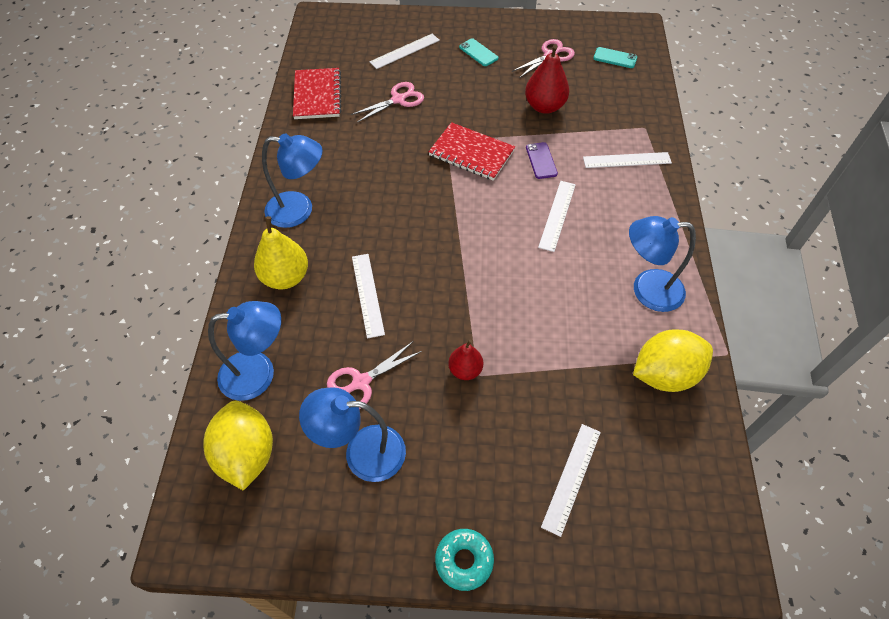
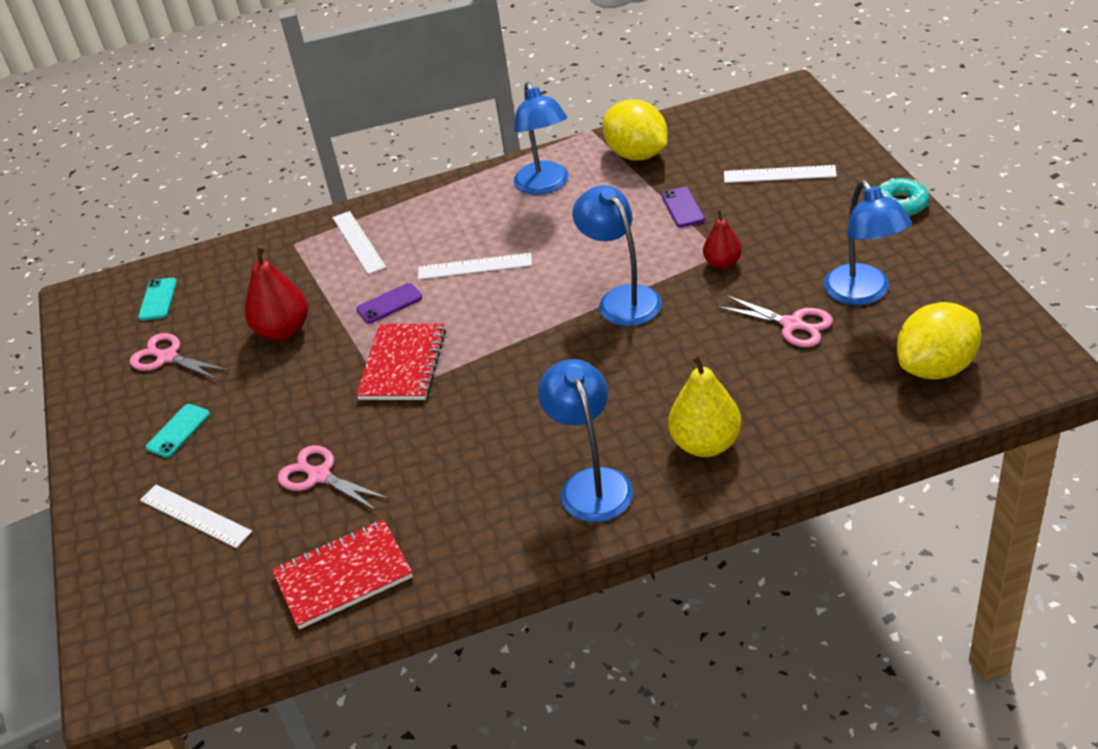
camera: 105 degrees left, 15 degrees down
(259, 373) = (845, 403): blue lamp -> blue lamp (622, 299)
(367, 294) = (681, 365): white ruler -> none
(560, 375) = (682, 207): none -> purple phone

